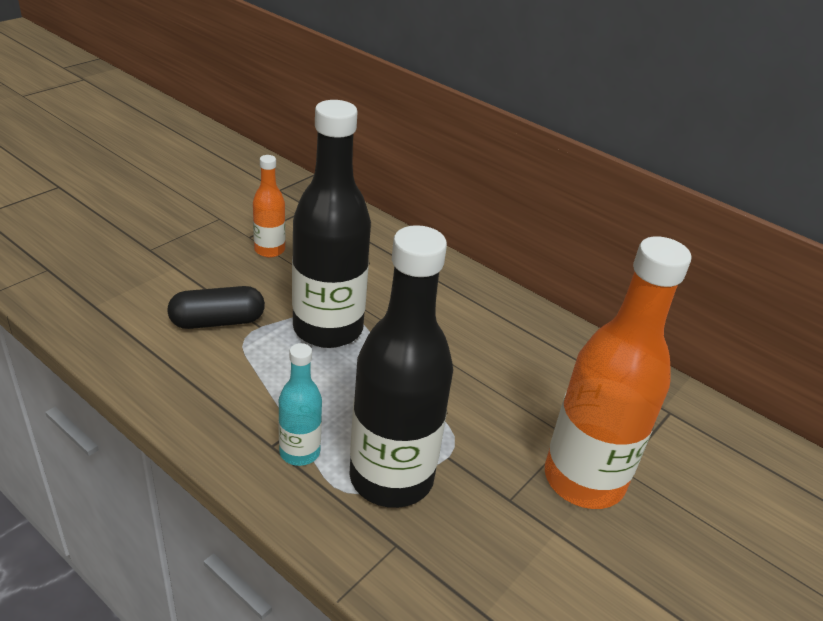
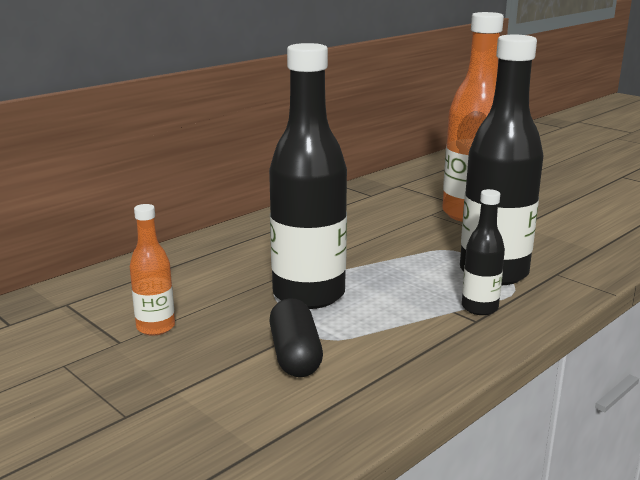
camera: 80 degrees left, 15 degrees down
(299, 452) = (479, 308): turquoise bottle -> black bottle

